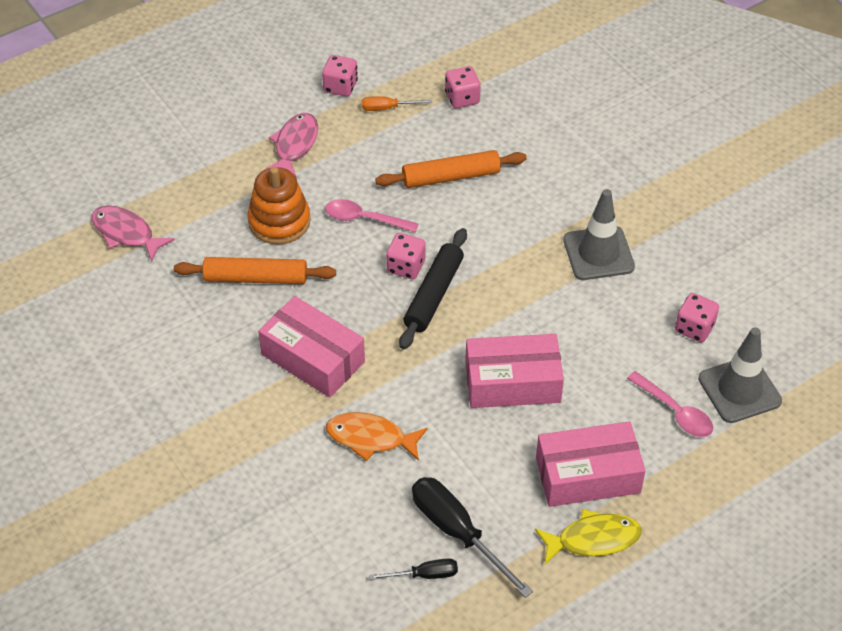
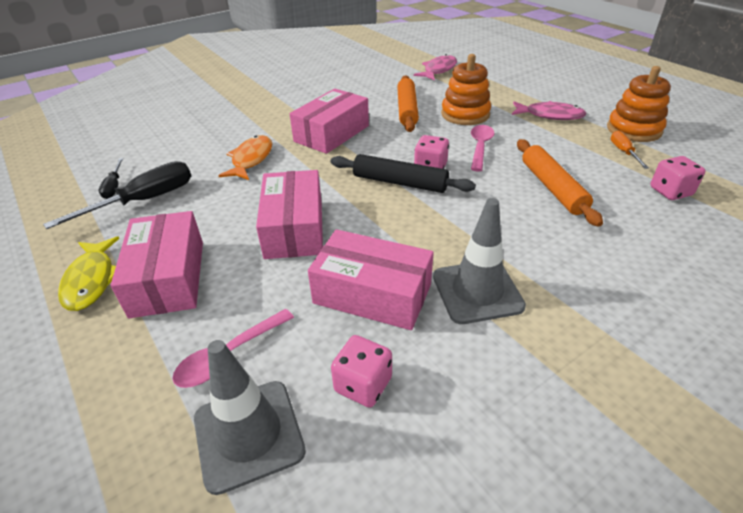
camera: 90 degrees right, 10 degrees down
(340, 87) = (633, 130): pink dice -> orange stacking toy
(604, 321) = (372, 294): none -> pink box

